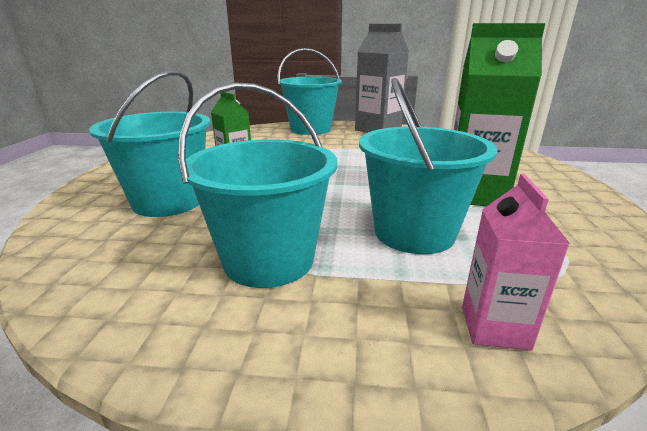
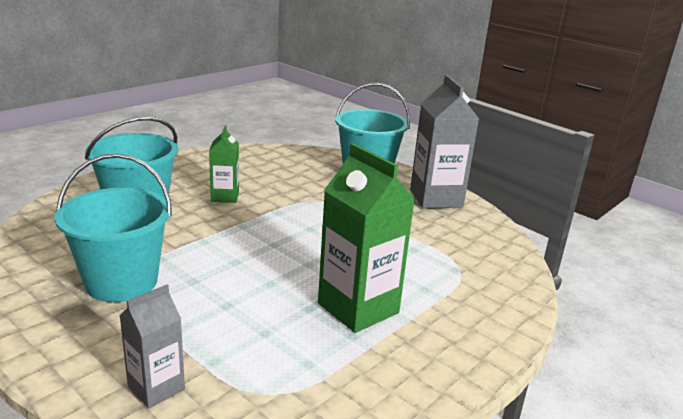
camera: 35 degrees right, 0 degrees up
(414, 232) = (238, 312): turquoise bucket -> none
(494, 327) = (156, 388): pink carton -> grey carton

